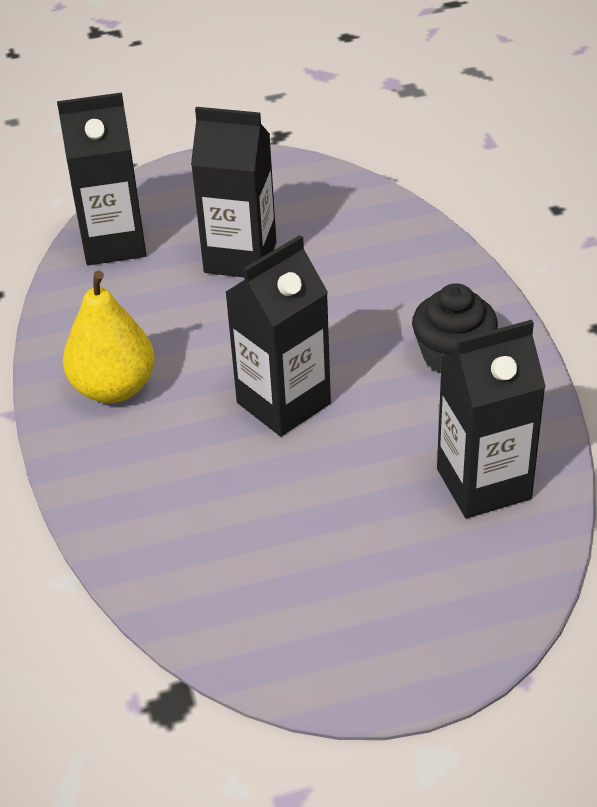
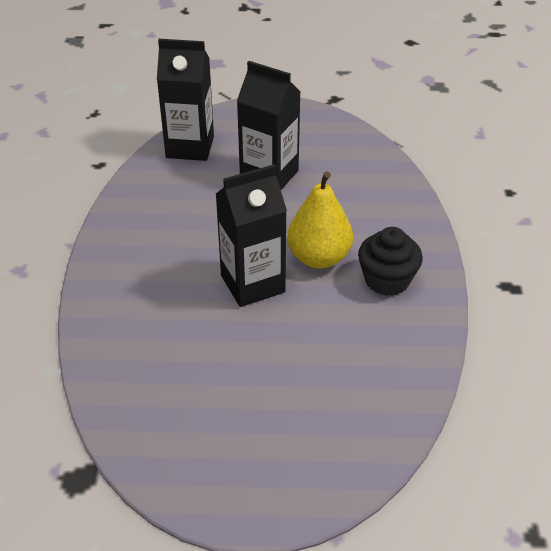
camera: 15 degrees right, 0 degrees up
(114, 388) = (144, 245): yellow pear -> yellow pear (319, 258)
(483, 484) = (368, 379): black carton -> none

